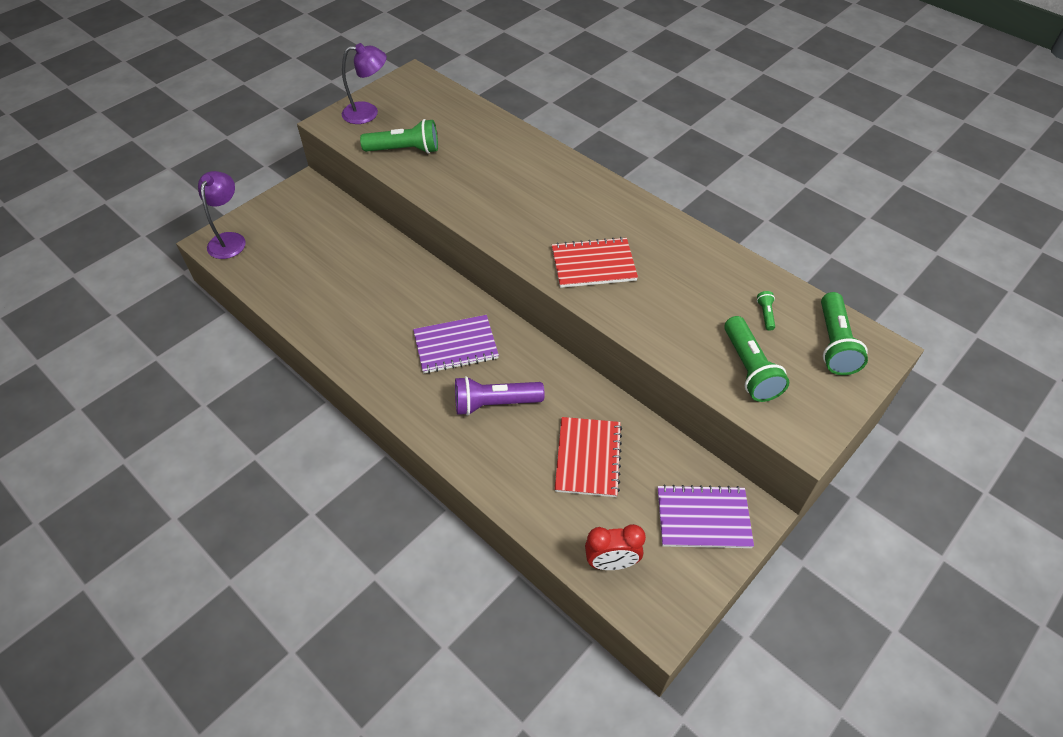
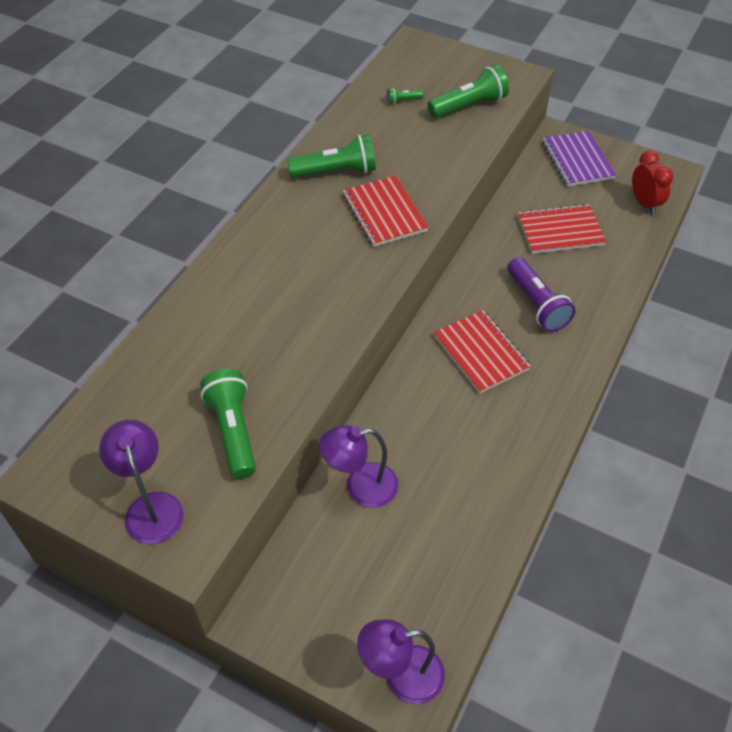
camera: 105 degrees left, 0 degrees up
(367, 246) = (360, 487): none -> purple lamp
(455, 346) = (481, 353): purple notebook -> red notebook
(834, 344) = (419, 65): green flashlight -> green flashlight (336, 171)

